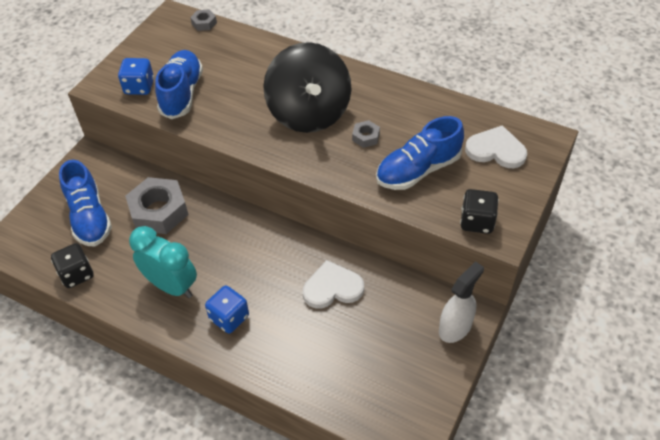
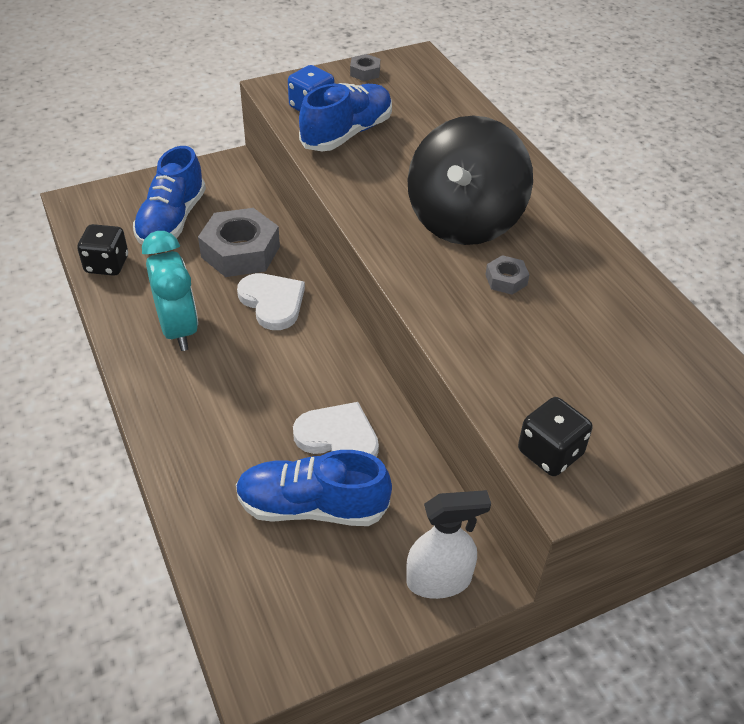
camera: 35 degrees right, 5 degrees down
(204, 23) = (443, 79): grey nut -> grey nut (365, 72)
(229, 317) = (200, 396): blue dice -> none
(418, 170) = (534, 350): blue shoe -> blue shoe (312, 507)
(496, 150) = (665, 386): white heart -> white heart (272, 302)

